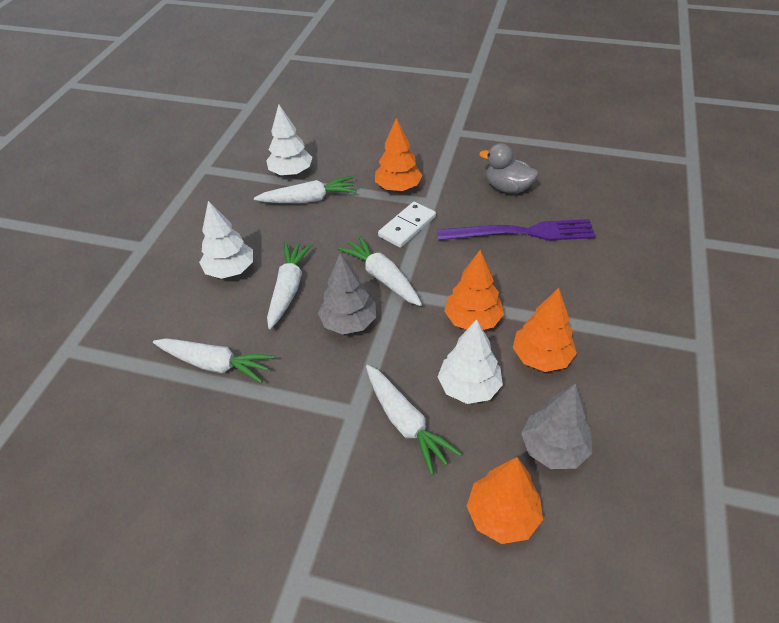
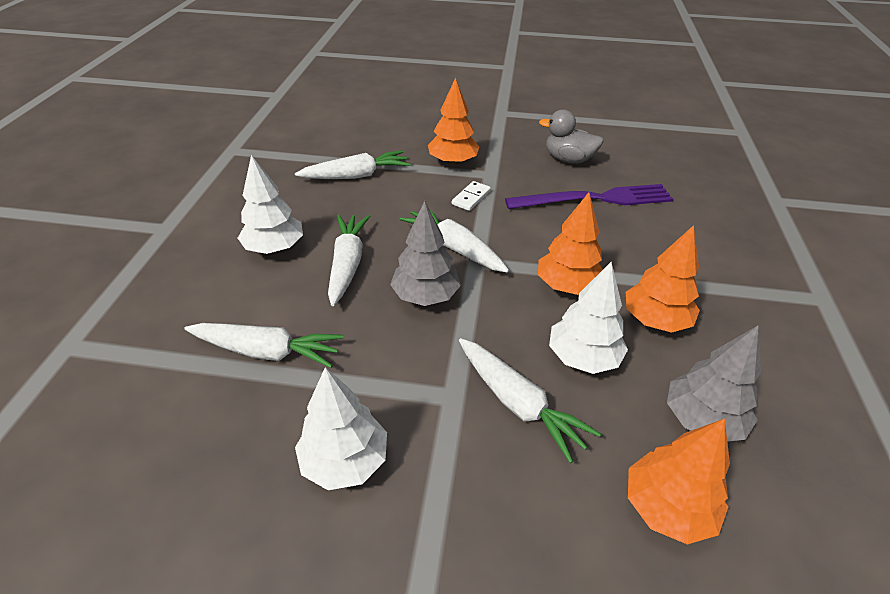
camera: 10 degrees left, 5 degrees down
(291, 172) = (332, 151): white tree -> white tree (345, 461)
(407, 227) = (471, 198): white domino -> white domino, size x0.66

